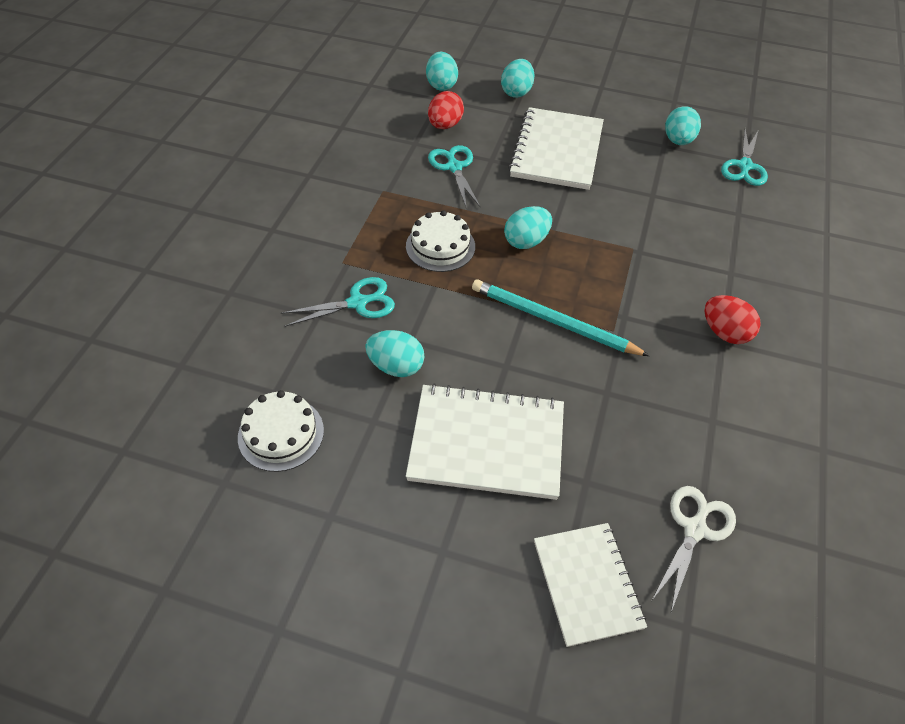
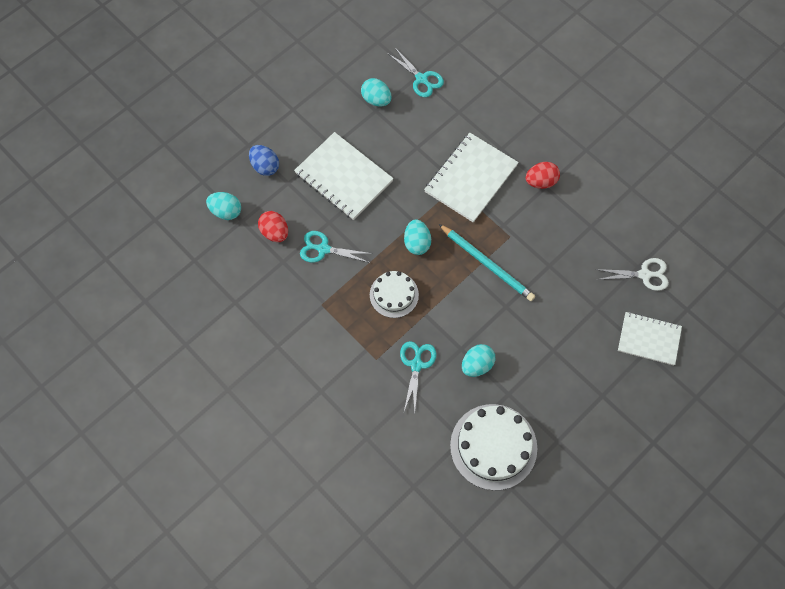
camera: 60 degrees left, 15 degrees up
(281, 433) = (493, 446): white cake -> white cake, size x1.66
(487, 443) = (551, 343): white notebook -> white notebook (471, 178)
(516, 92) = (265, 166): turquoise egg -> blue egg
(553, 321) = (487, 264): turquoise pencil -> turquoise pencil turned 105 degrees counterclockwise
(695, 529) = (644, 275): white scissors -> white scissors turned 120 degrees clockwise

